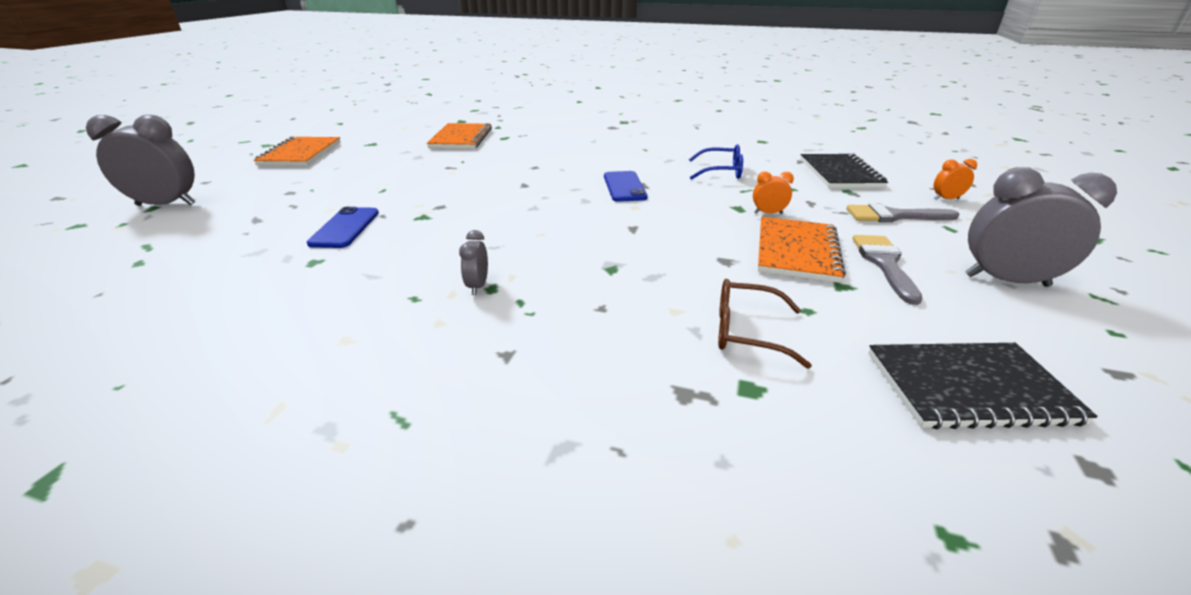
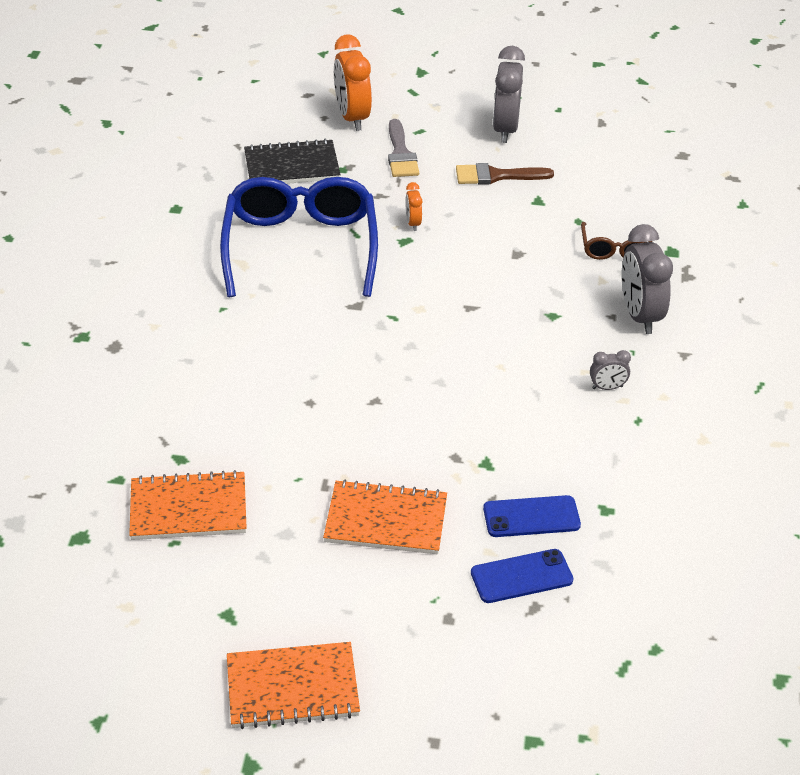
camera: 100 degrees left, 10 degrees up
(166, 205) = (520, 731): grey clock -> grey clock (640, 315)
(624, 187) = (364, 319): blue phone -> blue phone (521, 576)
(721, 171) = (300, 247): blue glasses -> blue glasses, size x2.15
(796, 251) = (488, 215): orange notebook -> orange notebook (386, 520)
(884, 263) = (496, 176): grey brush -> brown brush
(946, 199) = (352, 117): orange clock -> orange clock, size x2.10
(969, 387) = (637, 175): black notebook -> none

